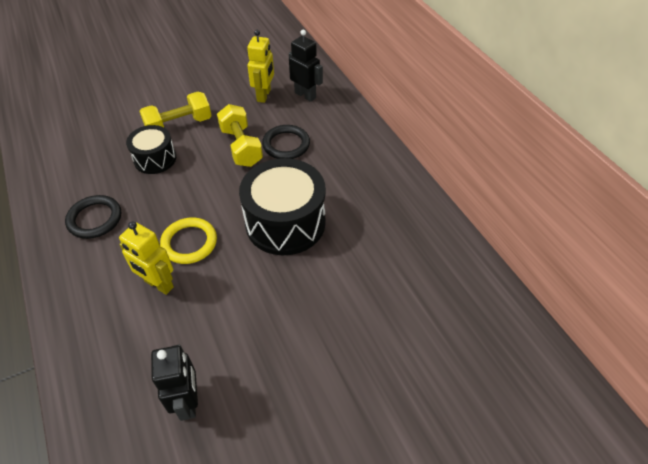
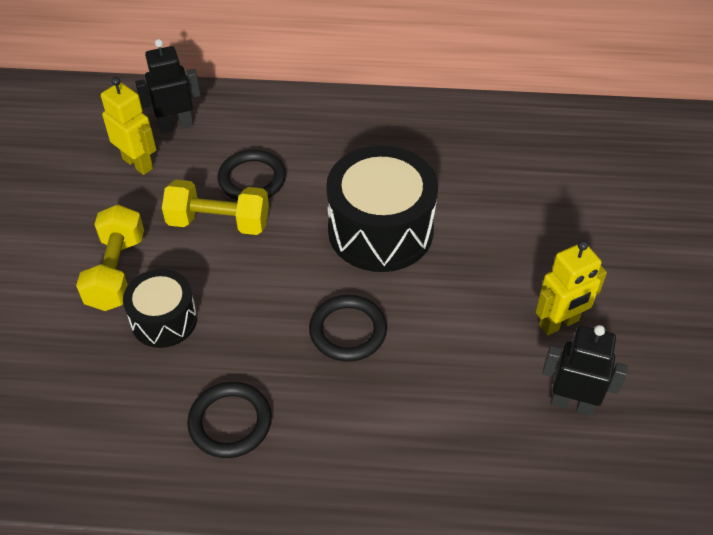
camera: 60 degrees left, 0 degrees up
(158, 284) = (394, 382): yellow robot -> yellow robot (559, 323)
(189, 243) = (348, 331): yellow ring -> black ring

